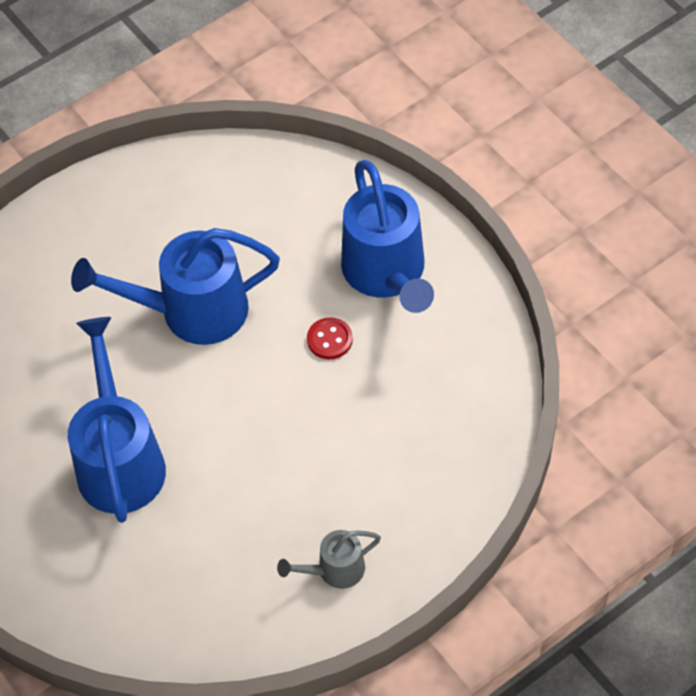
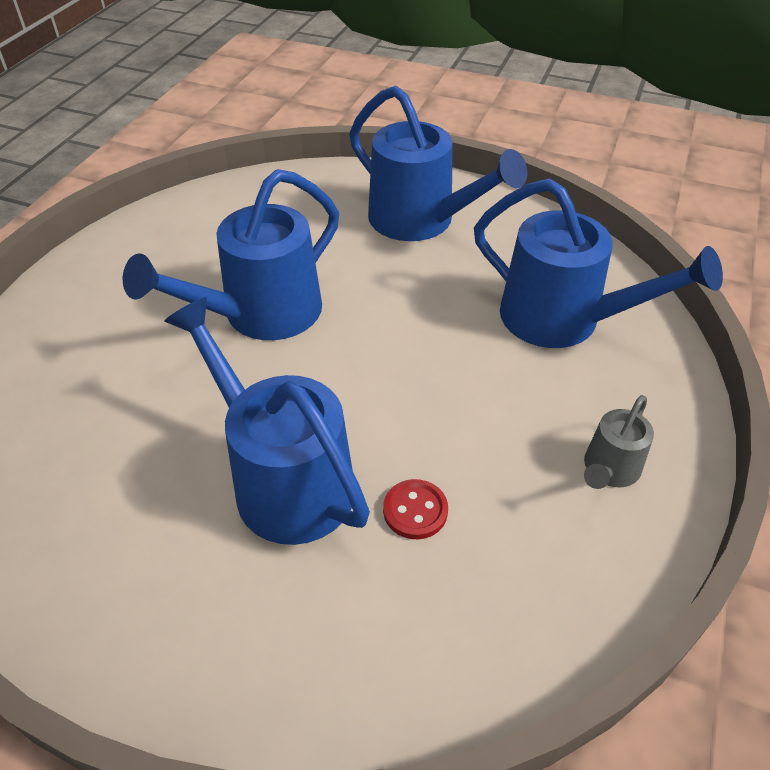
camera: 35 degrees left, 10 degrees down
(329, 340) = (415, 283): red button -> red button (415, 511)
(417, 435) = (565, 320): none -> blue watering can

